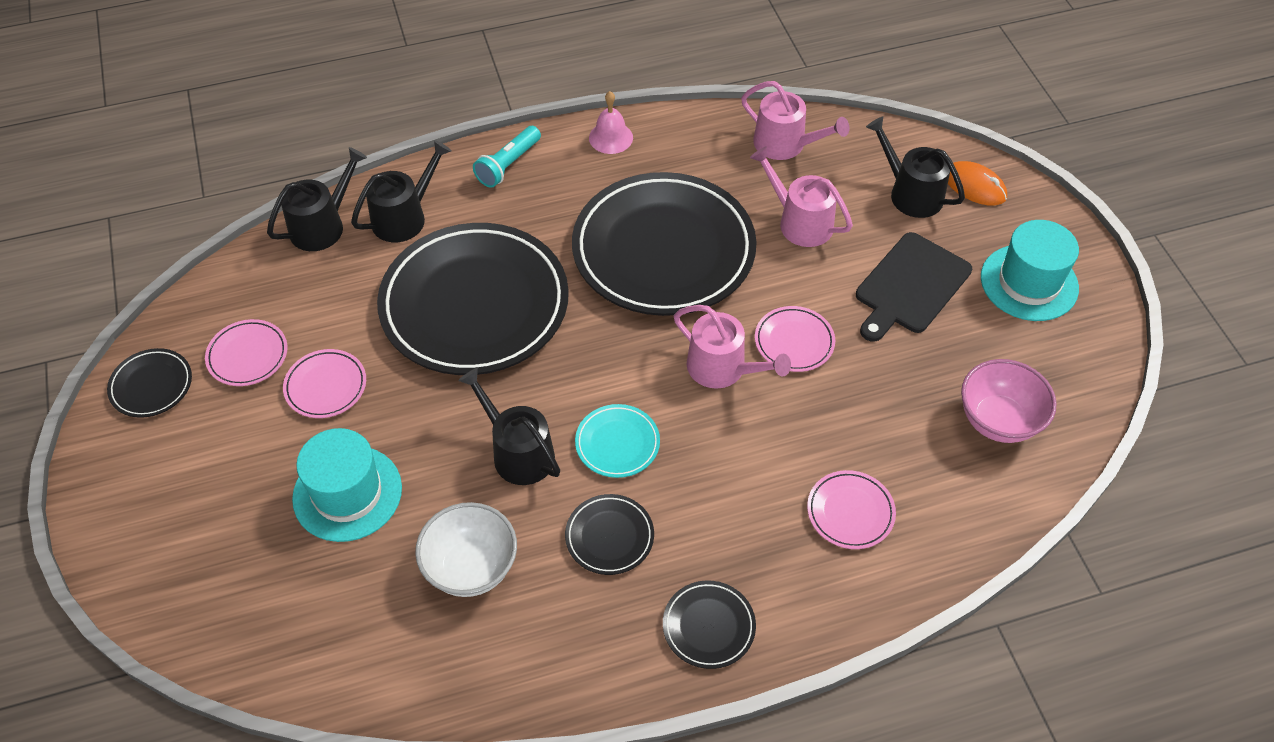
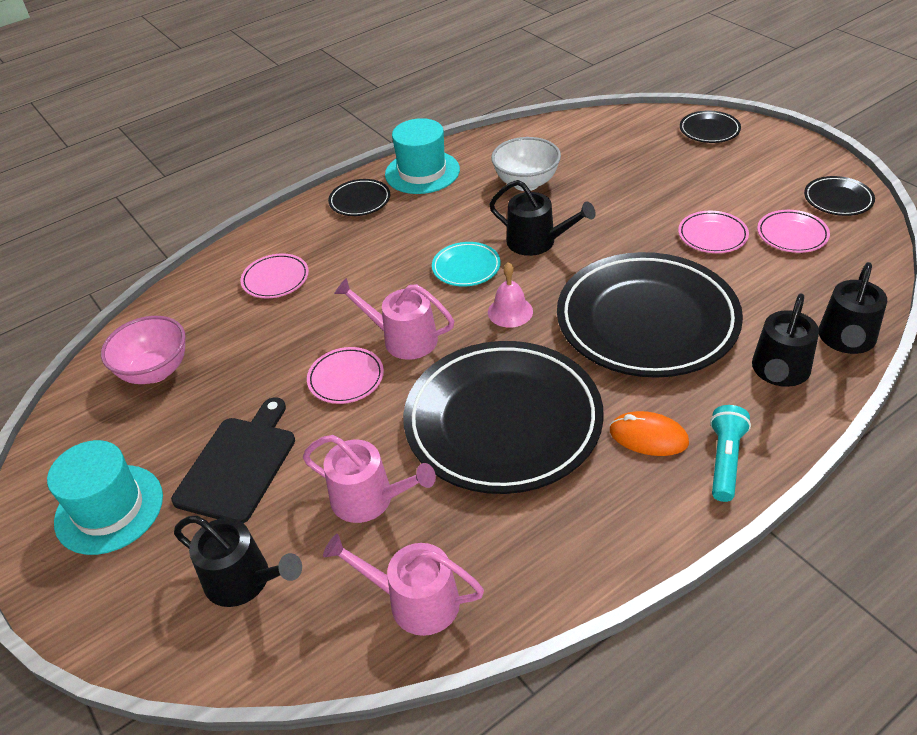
camera: 165 degrees right, 10 degrees down
(347, 493) = (637, 190): turquoise hat -> turquoise hat (422, 172)
(609, 537) = (444, 220): black plate -> black plate (709, 130)
(611, 137) = (634, 536): pink bell -> pink bell (510, 311)
(974, 186) = (162, 619): orange mouse -> orange mouse (648, 437)

